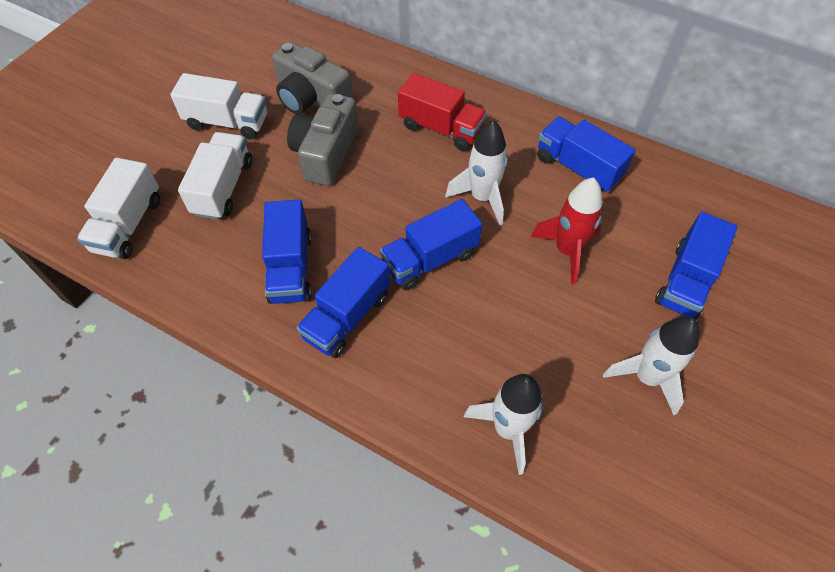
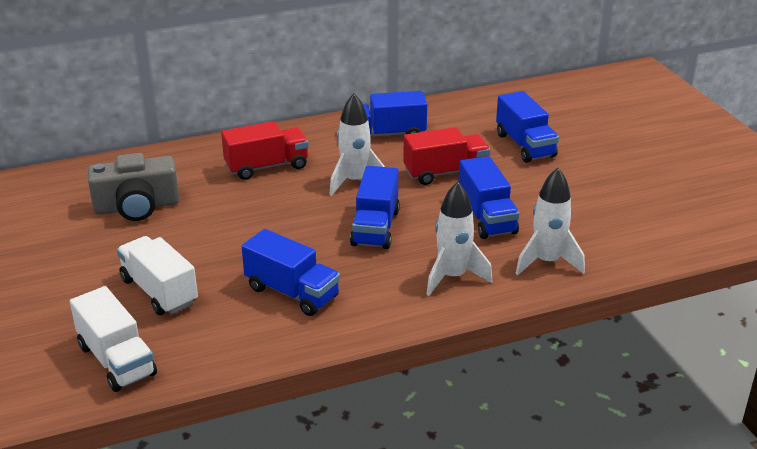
camera: 50 degrees left, 25 degrees down
(227, 122) = (90, 259): white truck -> none
(325, 153) = (205, 226): grey camera -> none
(347, 316) = (373, 286): blue truck -> blue truck (486, 217)
(567, 251) = (445, 172): red rocket -> red truck
(646, 377) = (572, 194): white rocket -> white rocket (452, 277)

